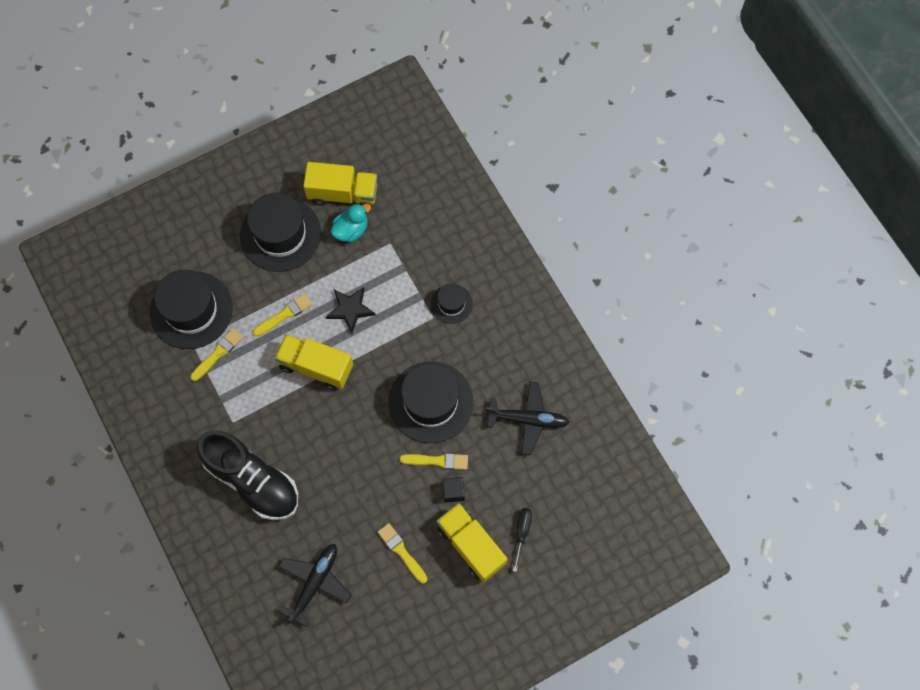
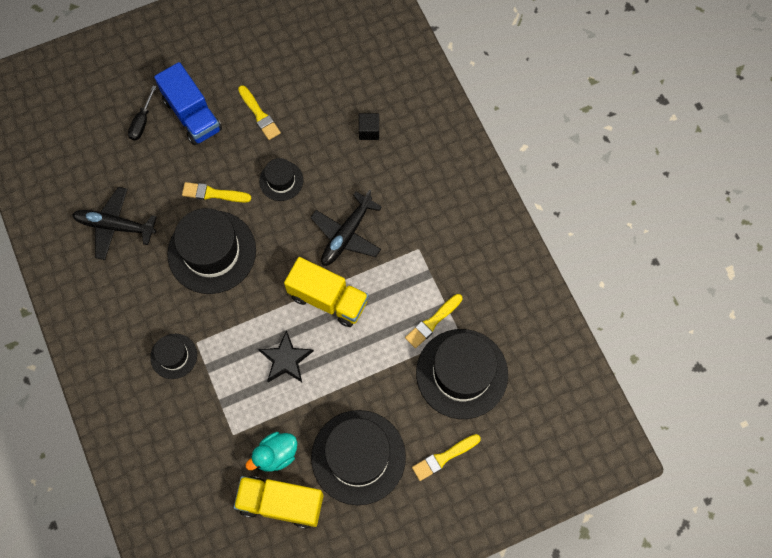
camera: 175 degrees left, 0 degrees up
(252, 480) = (400, 190): black shoe -> none
(284, 314) = (358, 359): yellow brush -> yellow brush (444, 457)
(314, 583) = (344, 94): black plane -> black plane (347, 234)
(371, 480) = (281, 180): none -> black hat
(453, 491) = (202, 164): black cube -> black cube (369, 131)
(471, 545) = (192, 115): yellow truck -> blue truck

